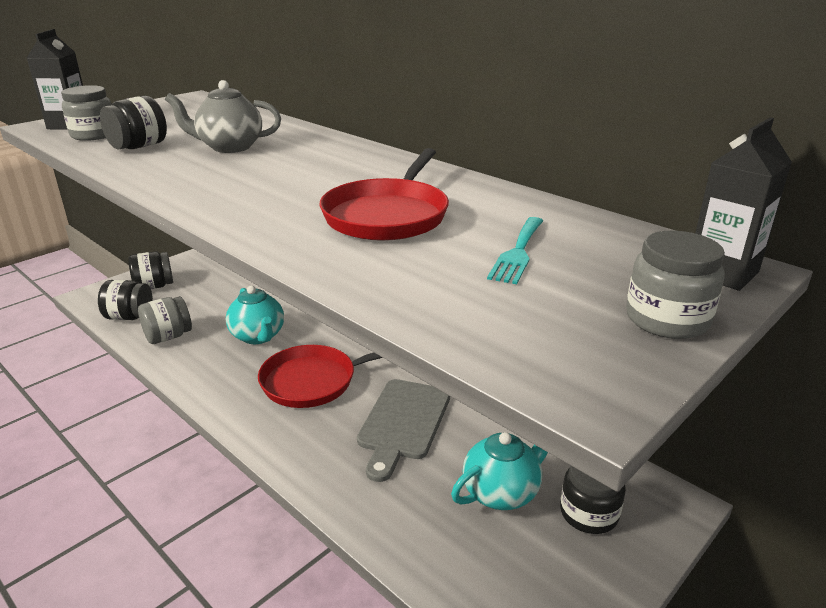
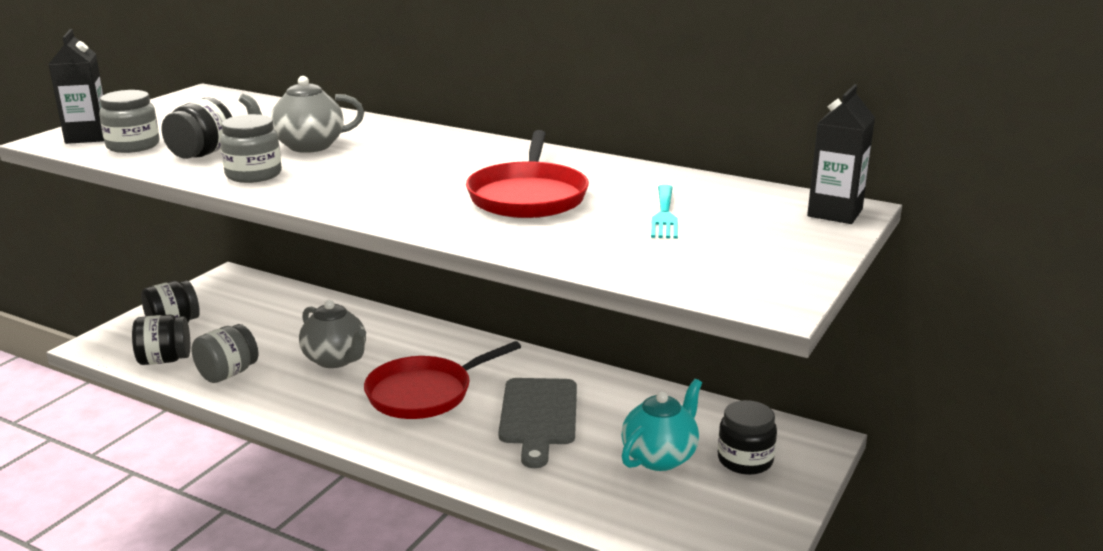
camera: 15 degrees left, 5 degrees down
(258, 336) = (336, 359): turquoise teapot -> grey teapot
(667, 319) = (805, 249): grey jar -> grey jar (253, 174)

